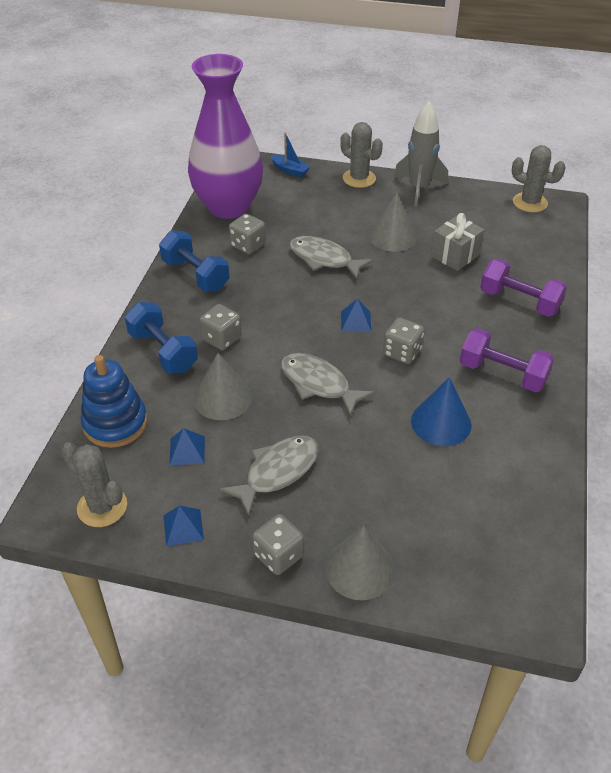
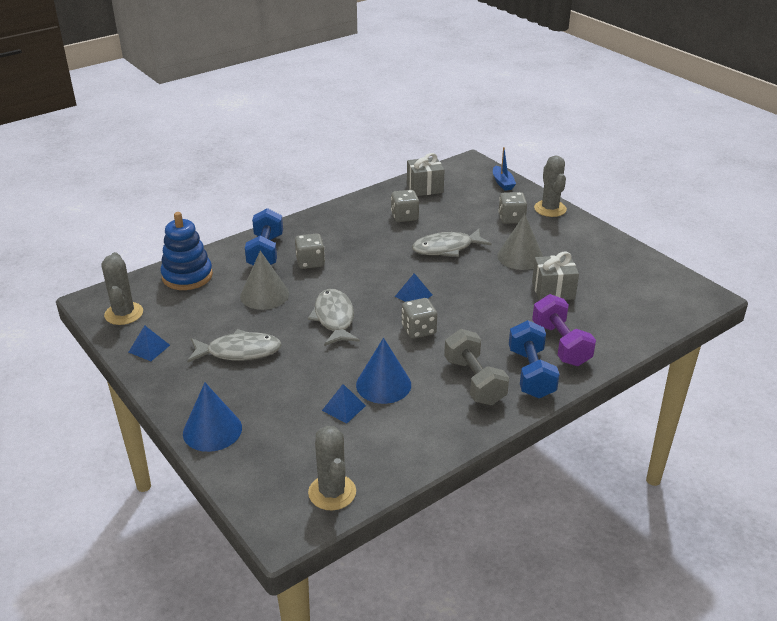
camera: 40 degrees right, 10 degrees down
(187, 450) = (205, 311): blue pyramid -> blue pyramid (343, 408)
(195, 275) = (345, 219): blue dumbbell -> blue dumbbell (531, 373)
(228, 207) = (425, 188): purple vase -> grey gift
(278, 555) = (178, 394): grey dice -> grey dice (511, 218)
(324, 259) = (446, 248): grey fish -> grey fish turned 90 degrees counterclockwise
(359, 568) = (212, 430): grey cone -> blue cone
(418, 189) = (590, 235): grey rocket -> none
(502, 374) = (474, 381): purple dumbbell -> grey dumbbell
(530, 202) = (677, 284): grey cactus -> grey cactus (332, 492)

